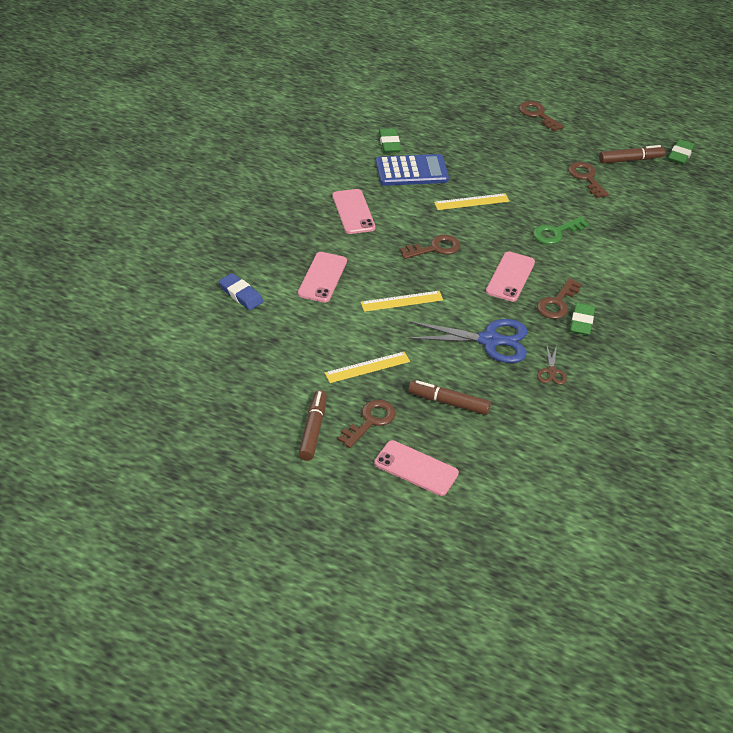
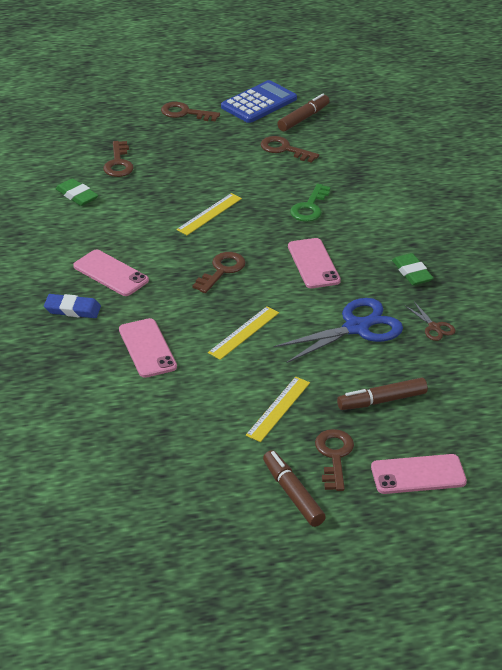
camera: 35 degrees left, 5 degrees down
(240, 294) = (84, 405): blue eraser -> blue eraser (72, 309)
(411, 171) = (125, 211): blue calculator -> blue calculator (259, 103)
(557, 303) = (376, 266): brown key -> brown key (118, 163)
(680, 154) = (338, 97): green eraser -> none

